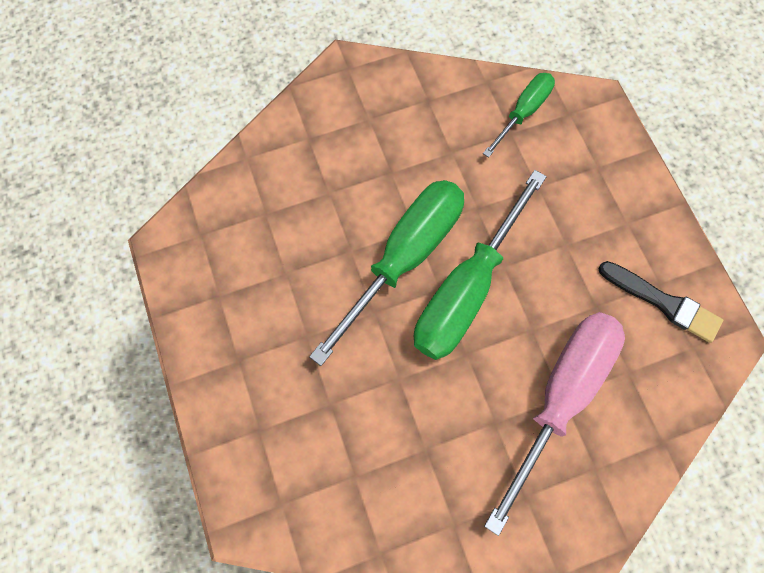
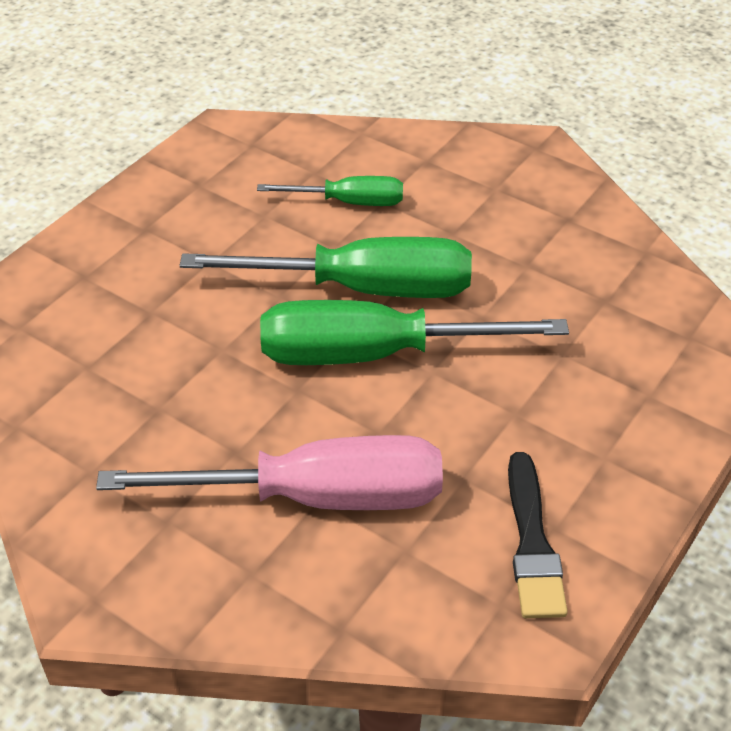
camera: 55 degrees right, 25 degrees down
(523, 112) = (644, 298): green screwdriver -> green screwdriver (349, 202)

